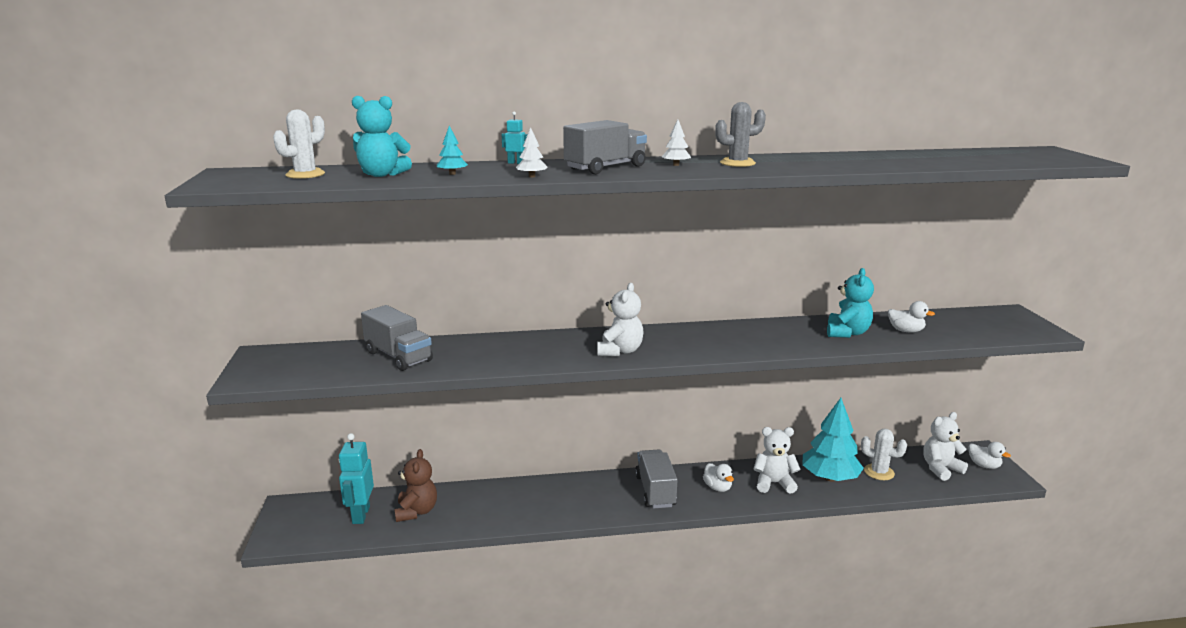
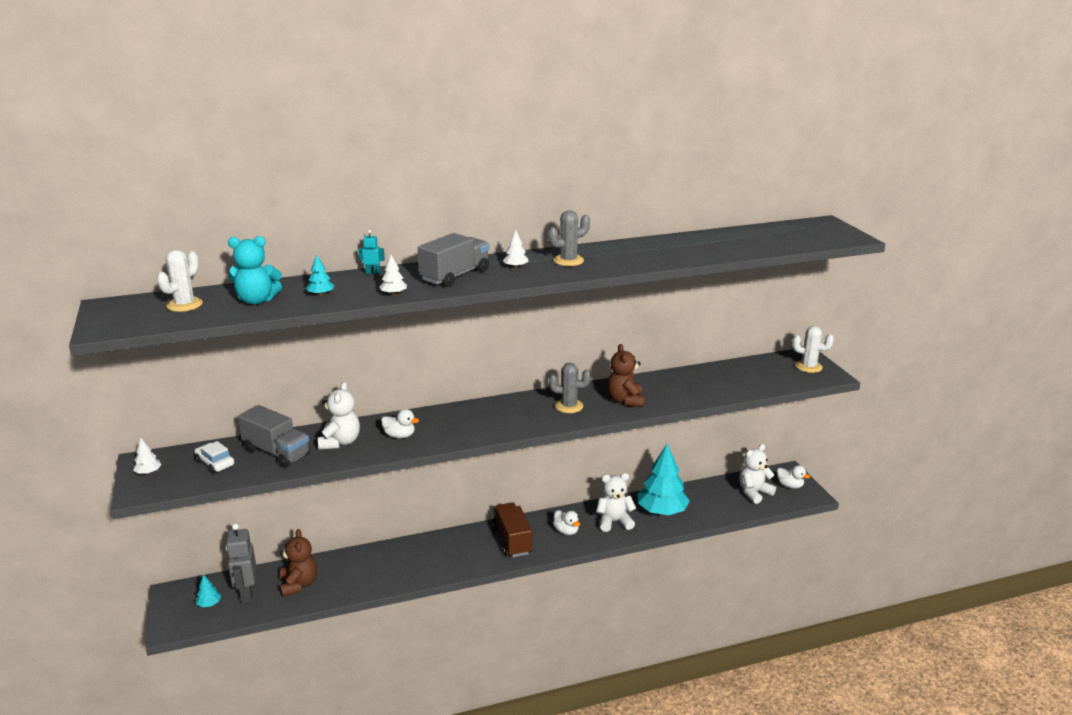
camera: 10 degrees left, 5 degrees up
(260, 364) = (148, 472): none -> white tree
(319, 521) = (209, 604): none -> turquoise tree
(331, 361) = (215, 463): none -> white car
(360, 515) = (247, 593): turquoise robot -> grey robot
(620, 351) = (476, 428): white teddy bear -> white teddy bear (340, 442)
(655, 491) = (512, 540): grey truck -> brown truck
(728, 339) = (569, 406): none -> grey cactus
(795, 338) = (625, 400): none -> brown teddy bear
(847, 333) = (669, 390): turquoise teddy bear -> none
(879, 472) = (703, 501): white cactus -> white cactus (808, 367)
(906, 331) = (718, 384): white duck -> white duck (399, 436)

